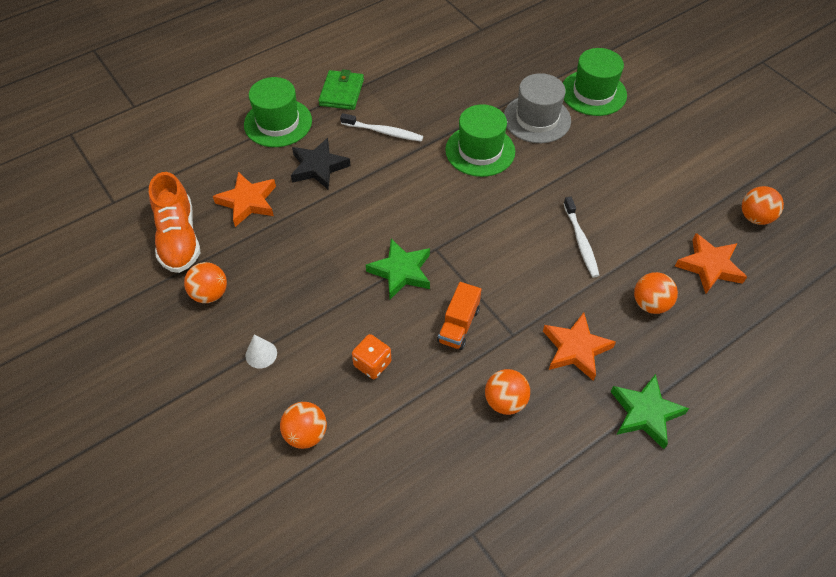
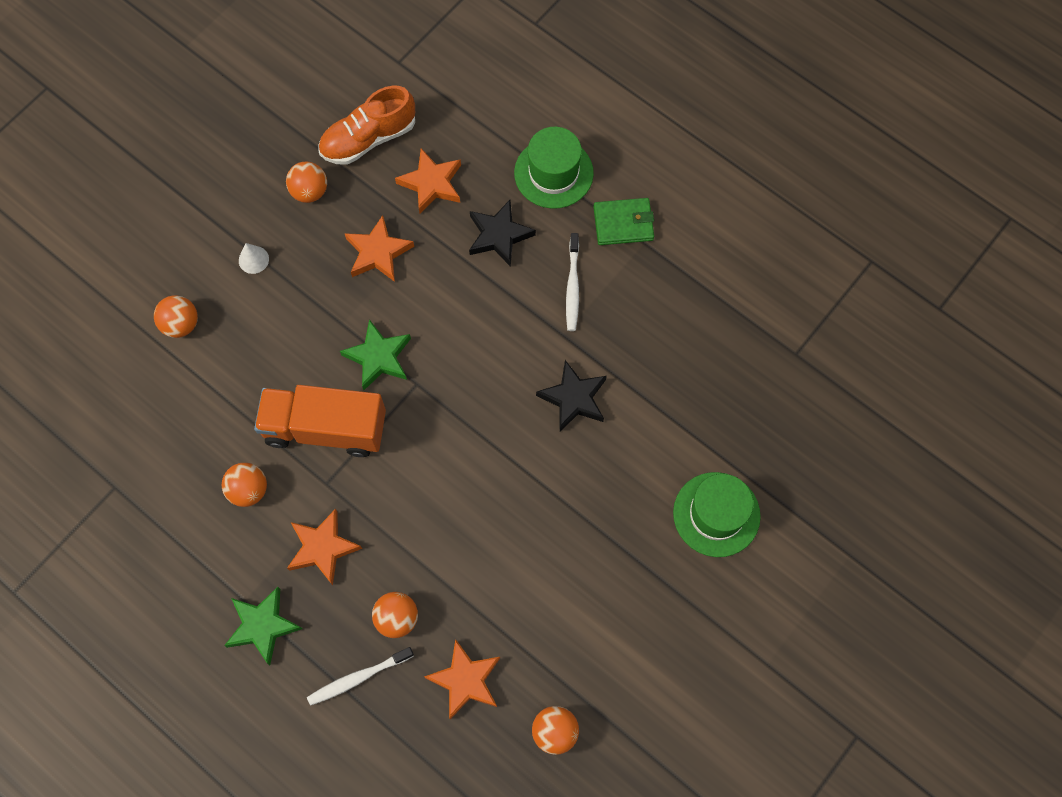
camera: 75 degrees right, 15 degrees up
(297, 253) = (378, 252): none -> orange star
(372, 364) = (264, 360): orange dice -> none
(458, 325) = (325, 428): orange truck -> orange truck, size x1.90
(480, 151) = (573, 398): green hat -> black star
(537, 119) = (646, 453): grey hat -> none
(581, 241) = (465, 533): white toothbrush -> white toothbrush (358, 678)

